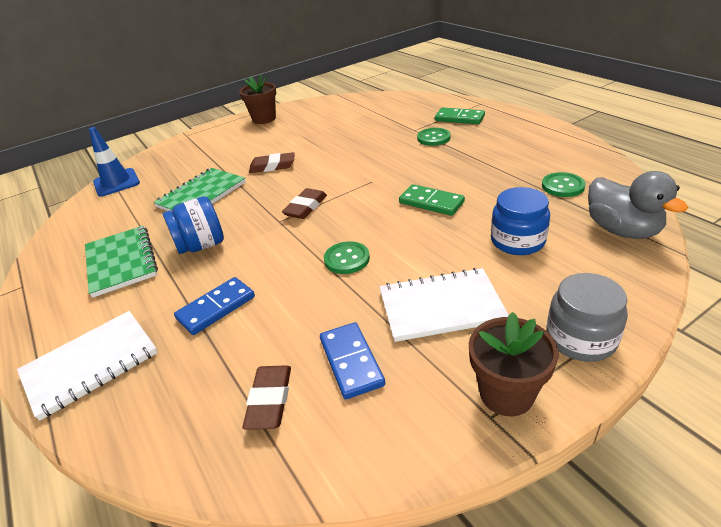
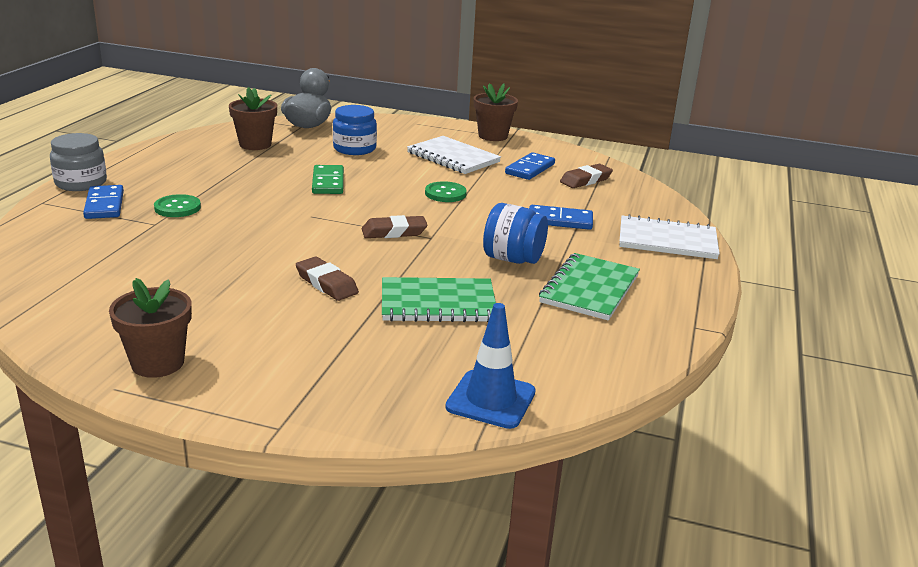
camera: 135 degrees left, 10 degrees down
(459, 118) = (104, 205): green domino -> blue domino
(562, 186) = (255, 144): green button -> brown flower pot
(580, 338) = (432, 127): grey jar -> grey jar (81, 183)

